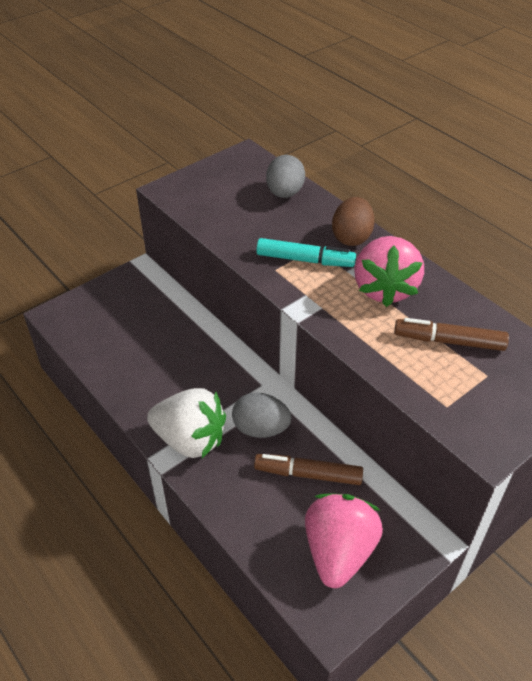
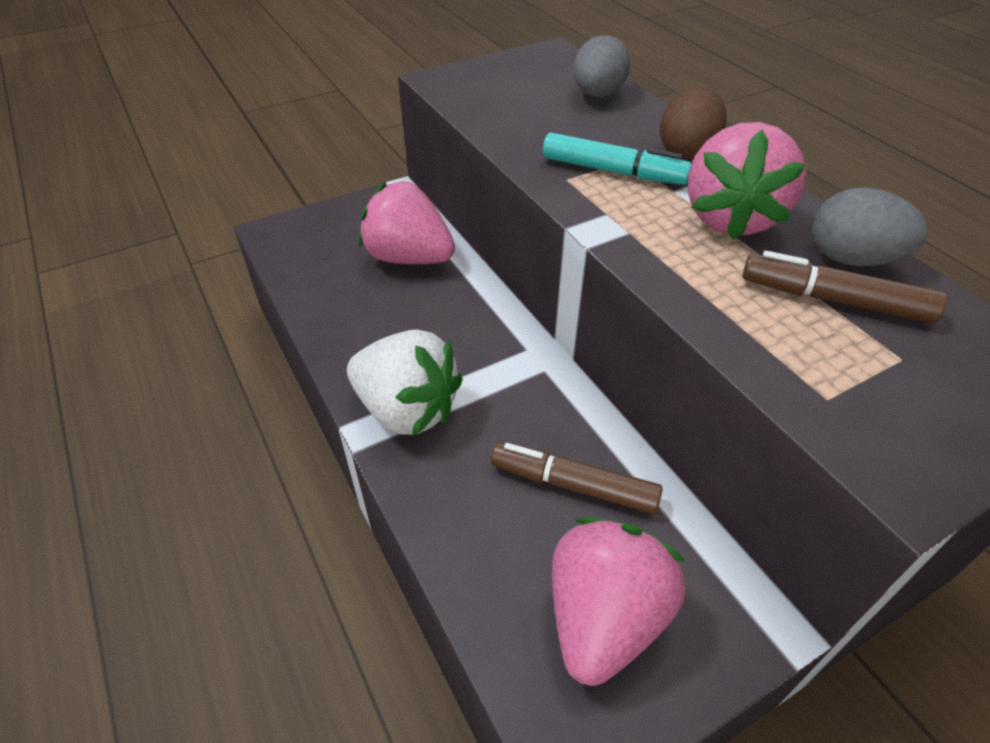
camera: 10 degrees right, 0 degrees up
(163, 324) = (408, 258): none -> pink strawberry
(261, 429) = (513, 409): grey egg -> grey egg (851, 259)

